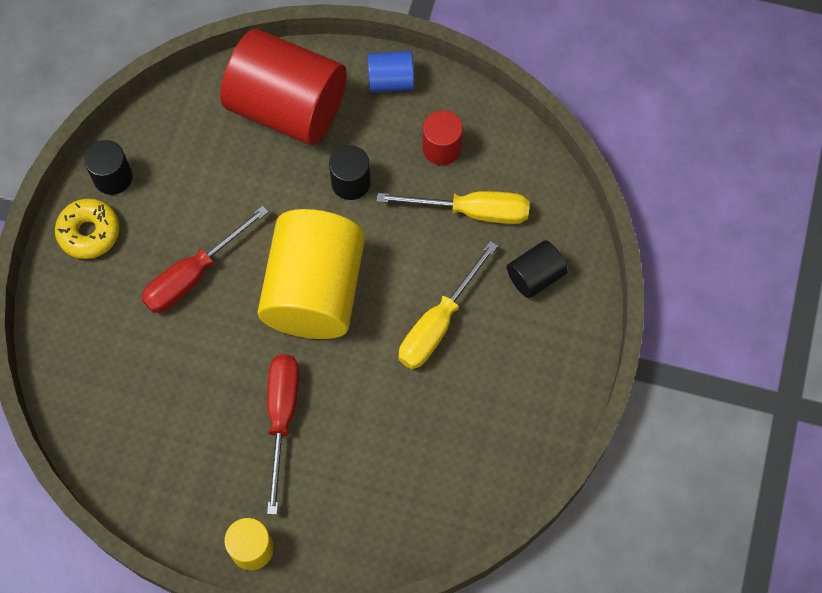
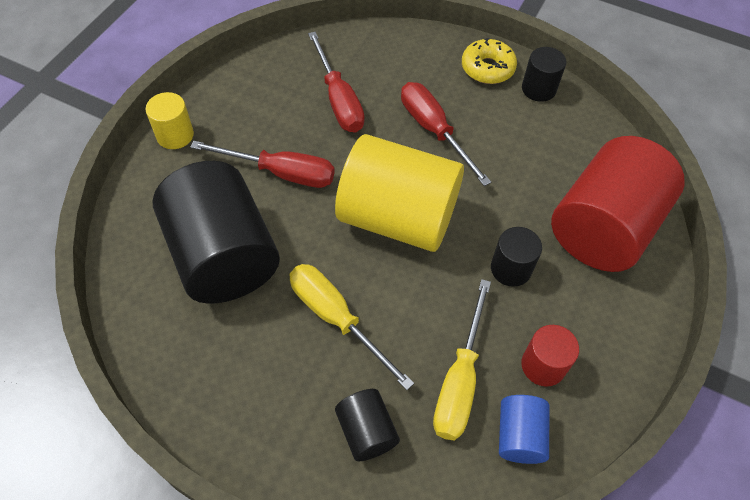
camera: 100 degrees right, 10 degrees down
(166, 383) = (338, 100): none -> red screwdriver
(390, 81) = (633, 330): blue cylinder -> blue cylinder (519, 436)
(396, 445) = (223, 256): none -> black cylinder

